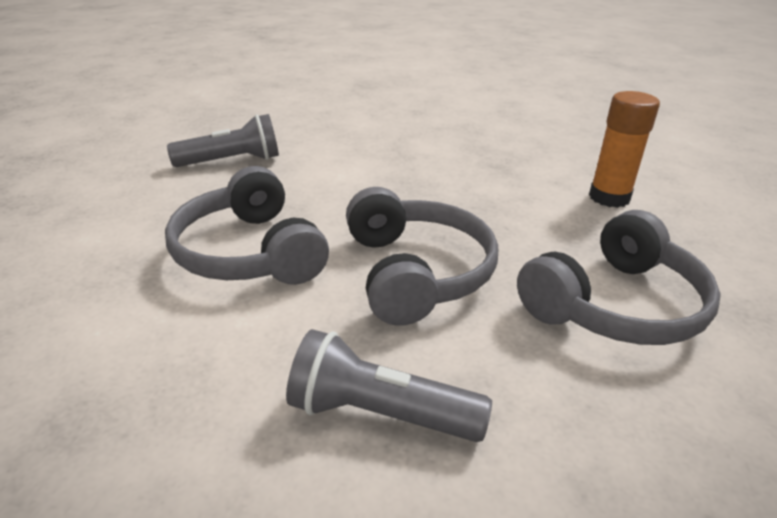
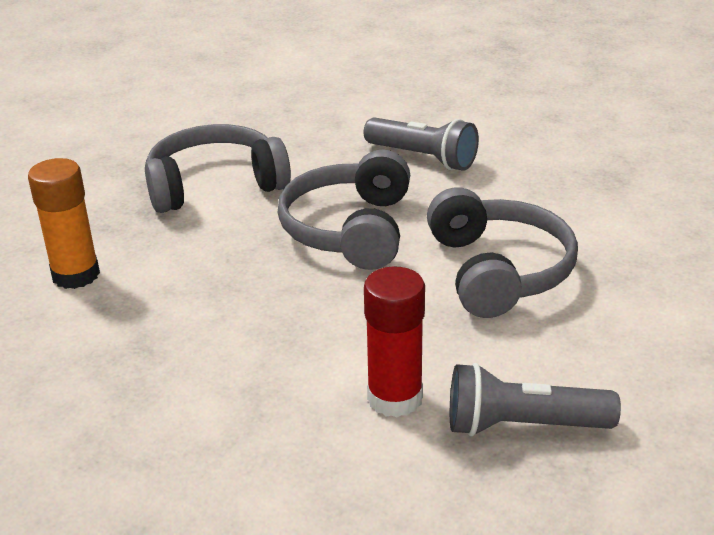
camera: 160 degrees left, 0 degrees up
(316, 163) = (395, 398): none -> red glue stick

